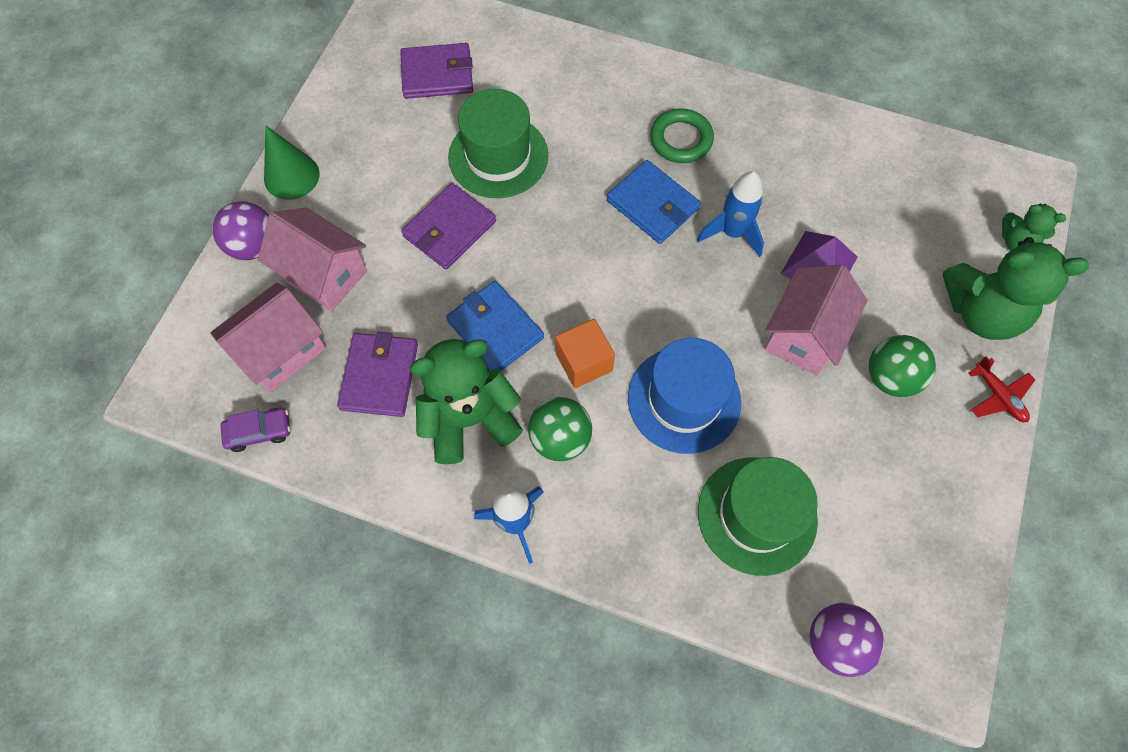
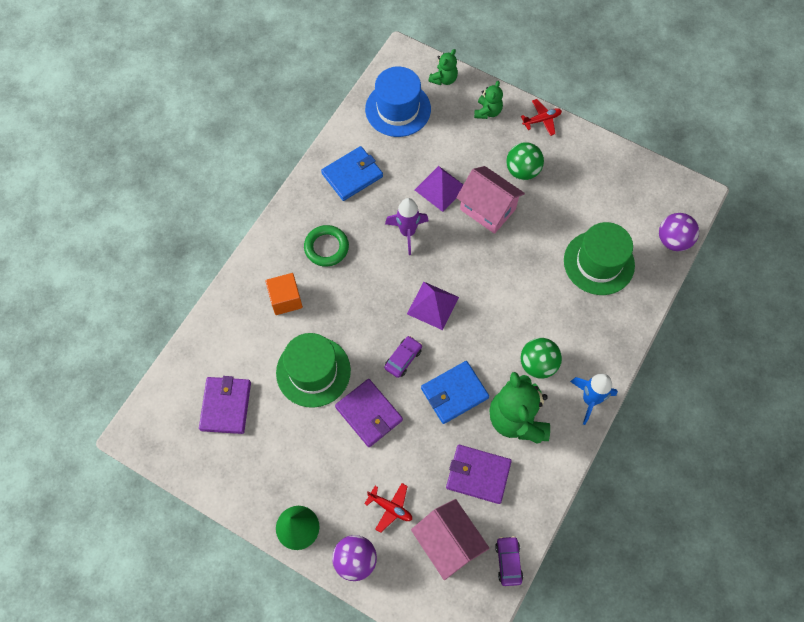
camera: 80 degrees left, 0 degrees up
(324, 274) = (390, 508): pink house -> red plane
(535, 257) = (403, 359): none -> purple car
(584, 362) = (487, 341): orange cube -> orange cube (286, 299)
(624, 282) = (432, 305): none -> purple pyramid
(652, 204) = (376, 276): blue wallet -> blue wallet (352, 175)
(684, 399) = (521, 286): blue hat -> blue hat (398, 109)
(732, 233) = (407, 232): blue rocket -> purple rocket
(981, 312) = (487, 111): green teddy bear -> green teddy bear, size x0.52

